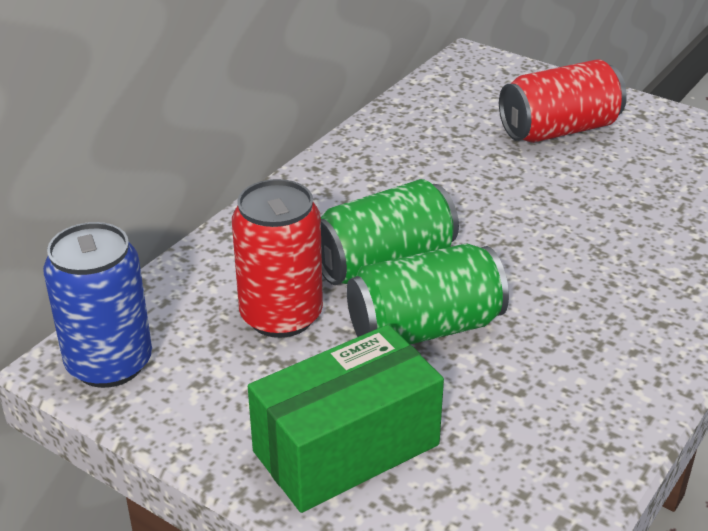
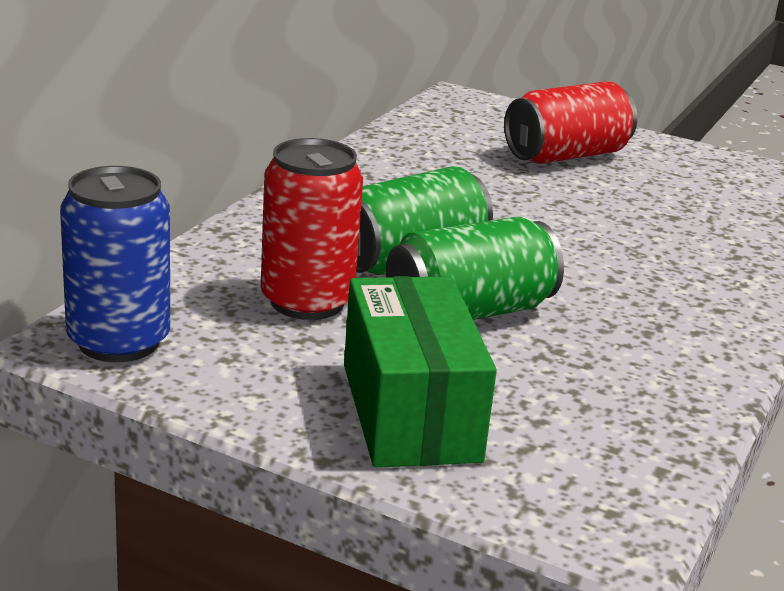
camera: 10 degrees left, 10 degrees down
(346, 448) = (410, 412): green box -> green box turned 60 degrees counterclockwise

